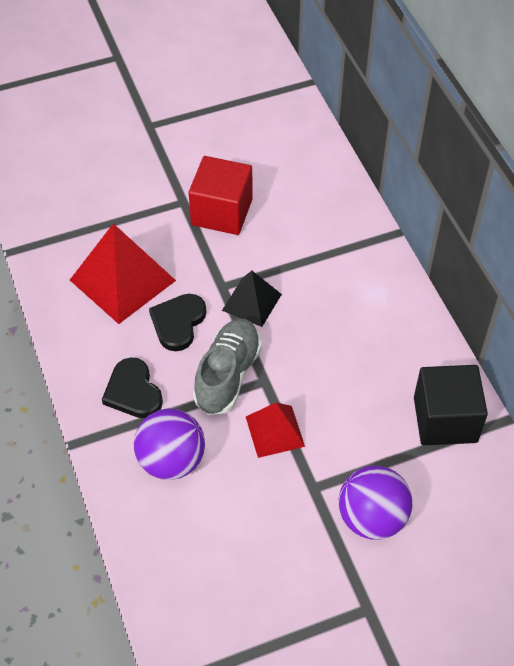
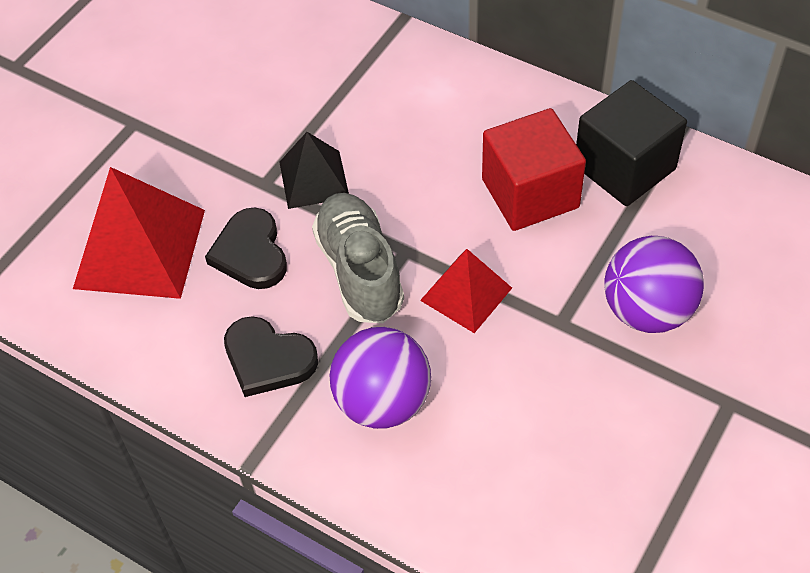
camera: 35 degrees left, 0 degrees up
(222, 212) = (190, 108): red cube -> red cube (530, 193)

